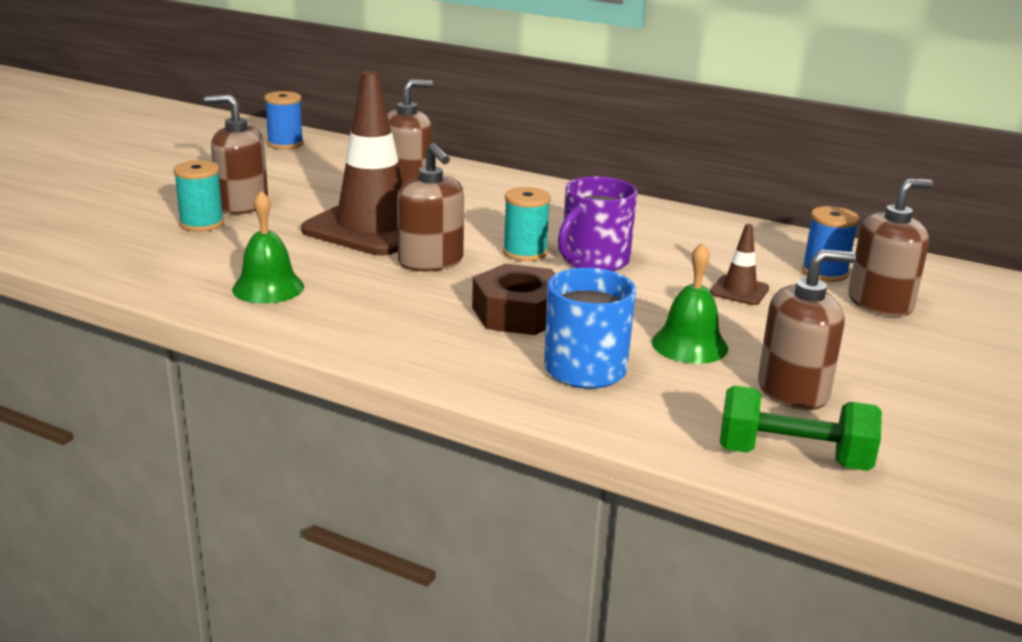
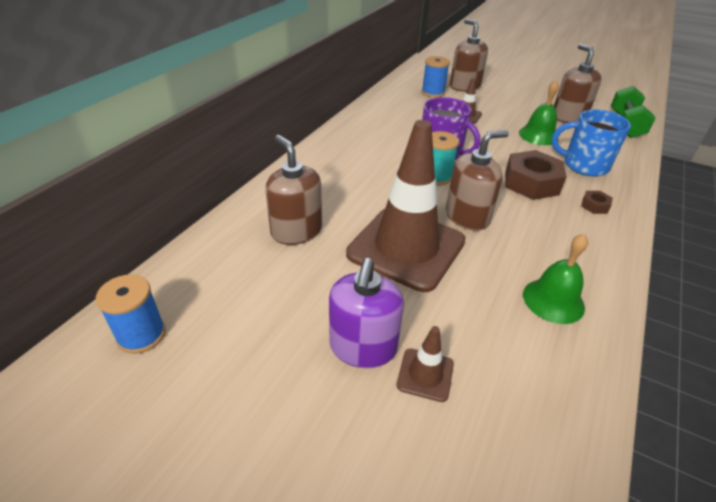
camera: 90 degrees left, 15 degrees up
(202, 224) = (425, 375): turquoise spool -> brown traffic cone
(242, 205) = (363, 347): brown soap dispenser -> purple soap dispenser
(456, 351) = (595, 206): none -> brown nut

